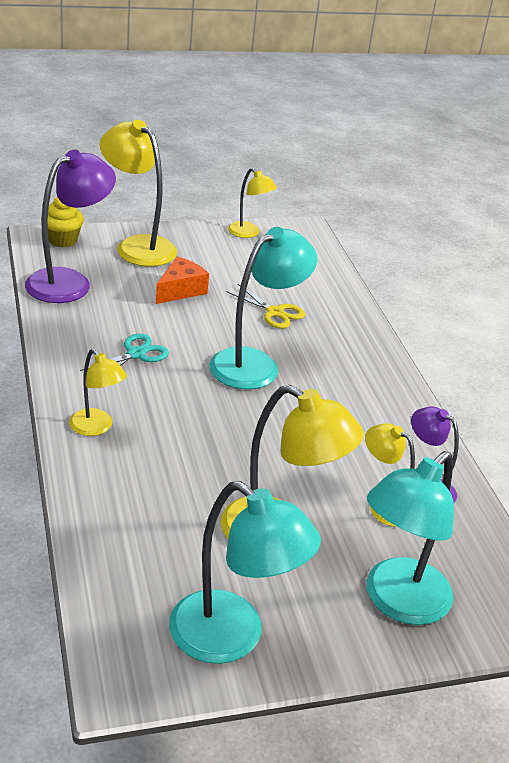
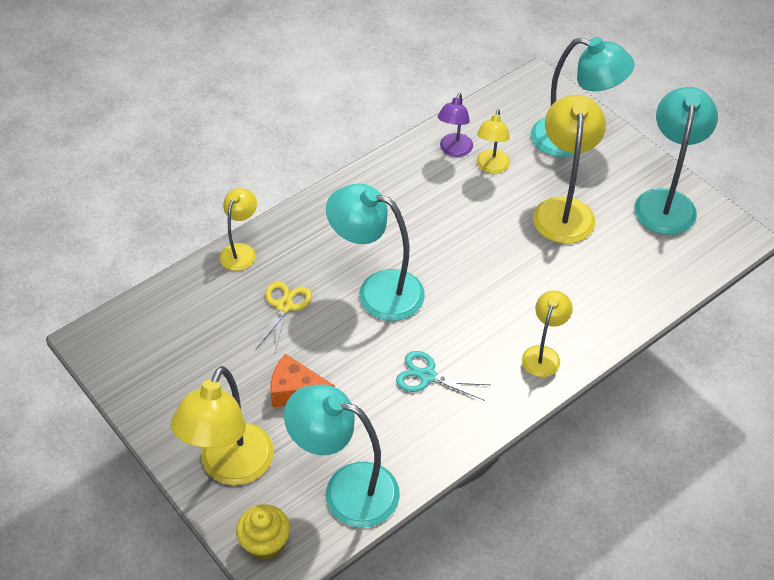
camera: 110 degrees left, 15 degrees up
(69, 282) = (346, 489): purple lamp -> turquoise lamp
(248, 233) = (134, 384): yellow lamp -> yellow lamp (241, 251)

